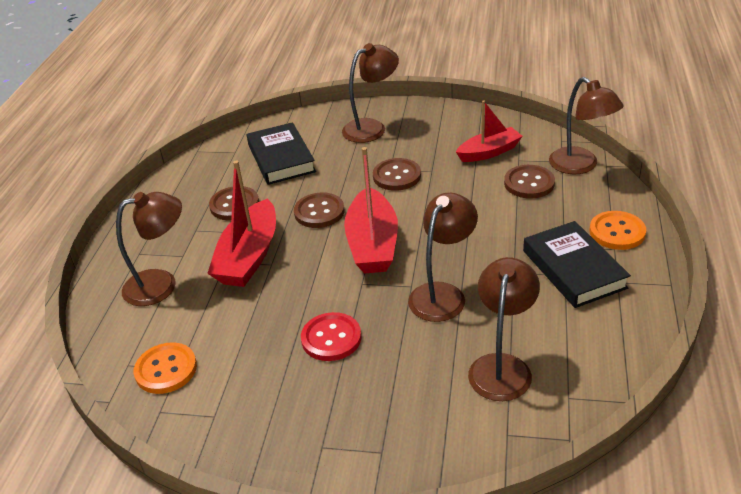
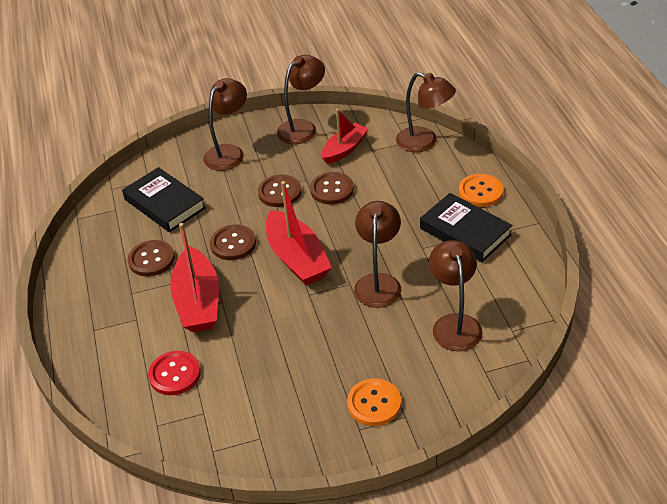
camera: 25 degrees left, 5 degrees up
(161, 284) = (136, 350): brown lamp -> brown lamp (303, 128)
(166, 370) = (193, 417): orange button -> orange button (374, 403)
(331, 338) = (313, 346): red button -> red button (175, 374)
(529, 183) = (392, 169): brown button -> brown button (332, 189)

